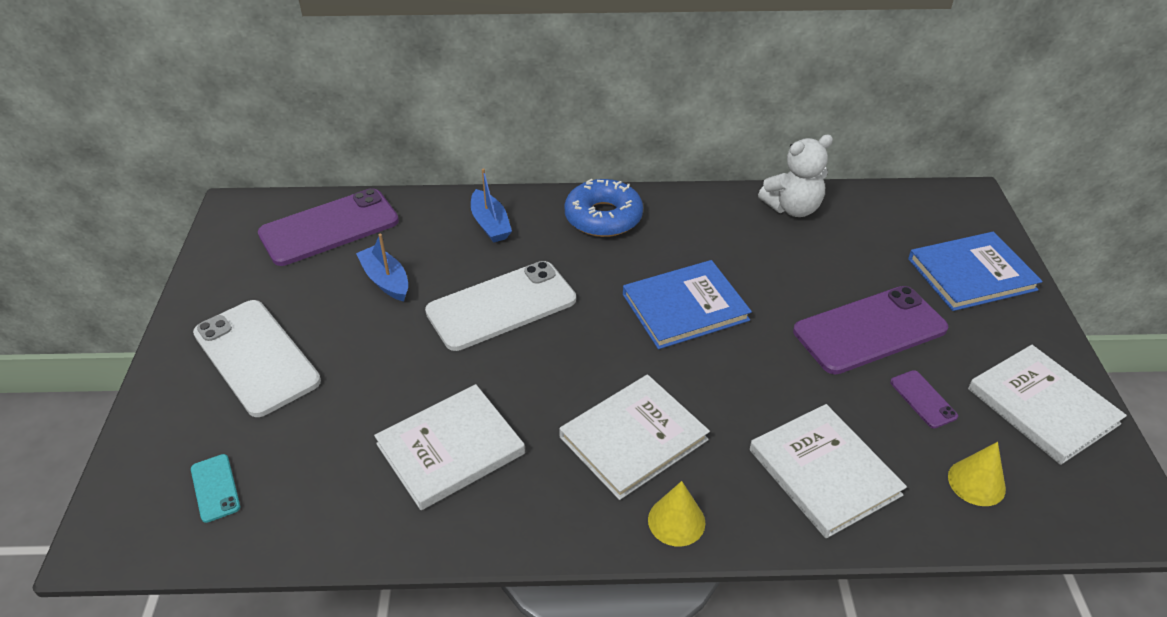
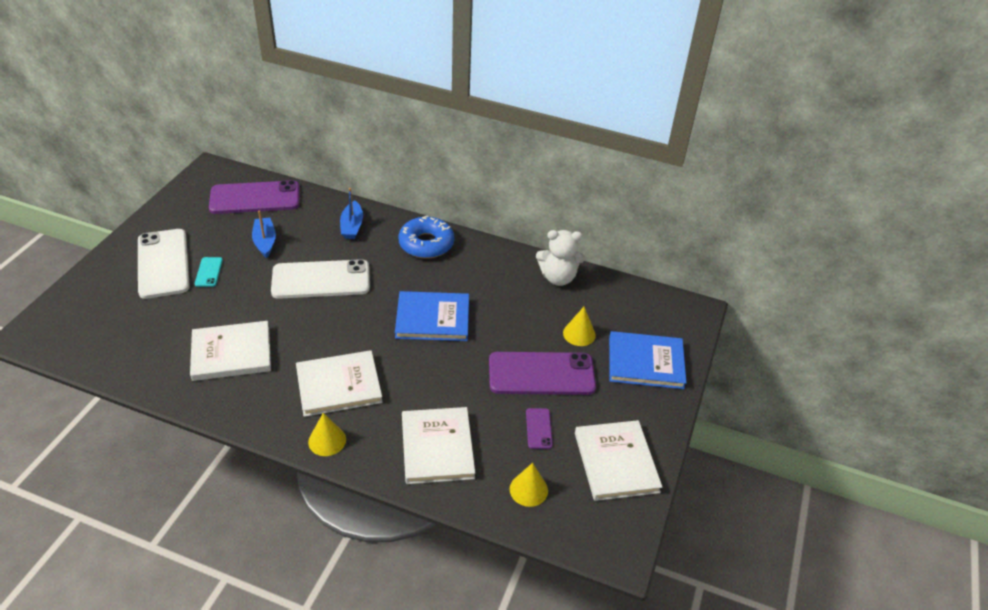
camera: 20 degrees right, 0 degrees up
(215, 488) = (96, 329): turquoise phone -> turquoise phone (209, 272)
(871, 266) = (579, 334): none -> yellow cone

